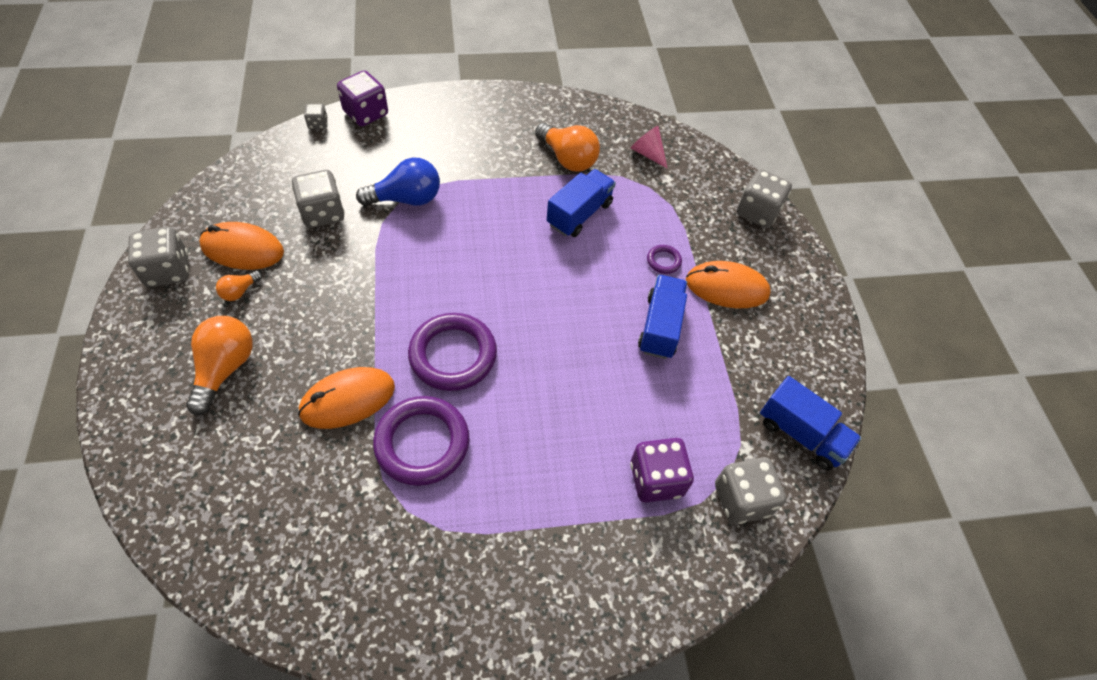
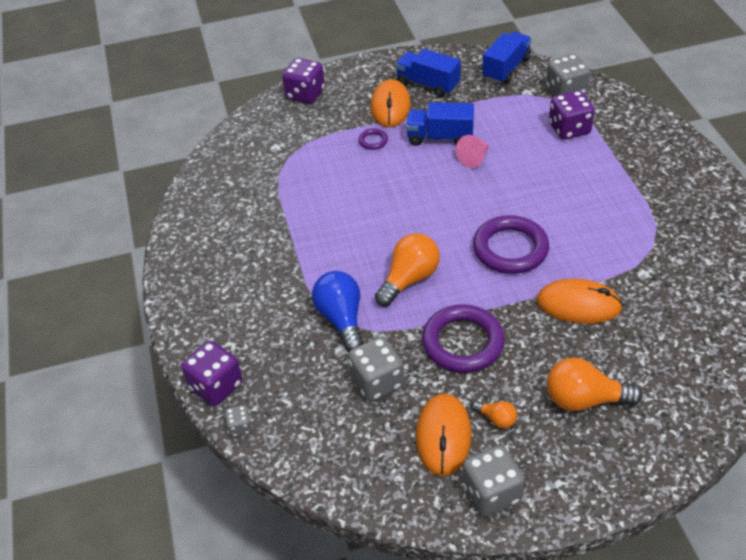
camera: 90 degrees left, 10 degrees down
(347, 399) = (578, 304): orange mouse -> orange mouse turned 45 degrees counterclockwise
(422, 443) = (596, 250): purple ring -> purple ring (463, 342)
(568, 159) = (262, 212): orange light bulb -> orange light bulb (409, 279)
(579, 214) = (332, 195): blue truck -> blue truck (428, 84)
(647, 153) = (246, 161): pink cone -> pink cone (474, 158)
(757, 212) = (305, 94): grey dice -> purple dice

